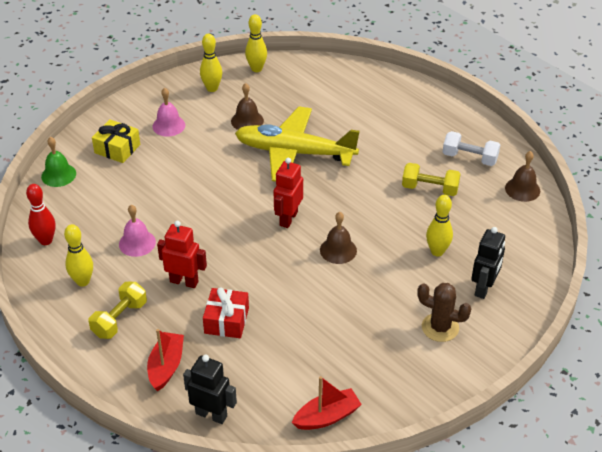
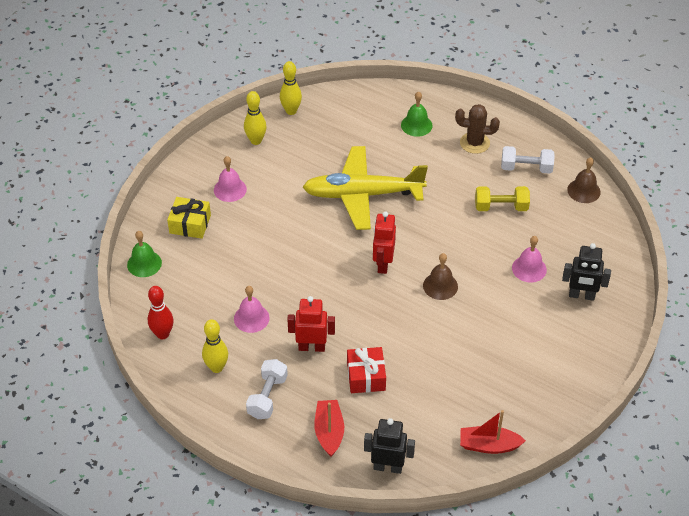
camera: 15 degrees left, 5 degrees up
(119, 319) = (267, 397): yellow dumbbell -> white dumbbell
(247, 121) = (304, 169): brown bell -> none
(327, 416) = (489, 445): red boat -> red boat turned 135 degrees counterclockwise
(373, 101) = (416, 125): none -> green bell
(437, 251) = (529, 268): yellow bowling pin -> pink bell
(440, 327) = (556, 341): brown cactus -> brown cactus (474, 143)
(484, 288) = (581, 295): black robot -> black robot turned 90 degrees clockwise

